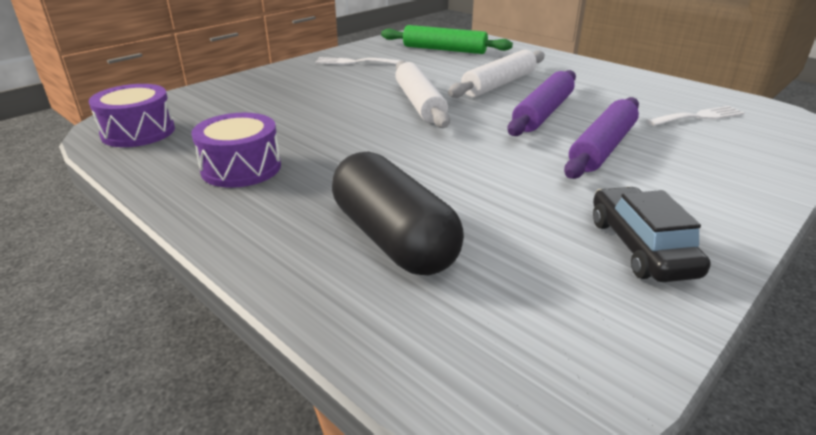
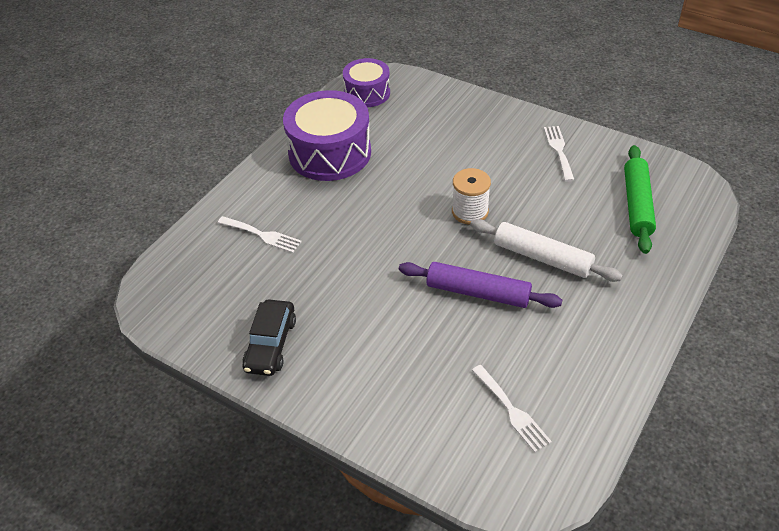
camera: 80 degrees right, 15 degrees up
(241, 168) = (330, 153): purple drum -> purple drum, size x1.67
(393, 239) = (262, 235): black capsule -> white fork
(419, 103) = (470, 212): white rolling pin -> white spool
(602, 148) = (413, 332): purple rolling pin -> none
(640, 247) = (271, 344): black car -> black car turned 120 degrees clockwise

